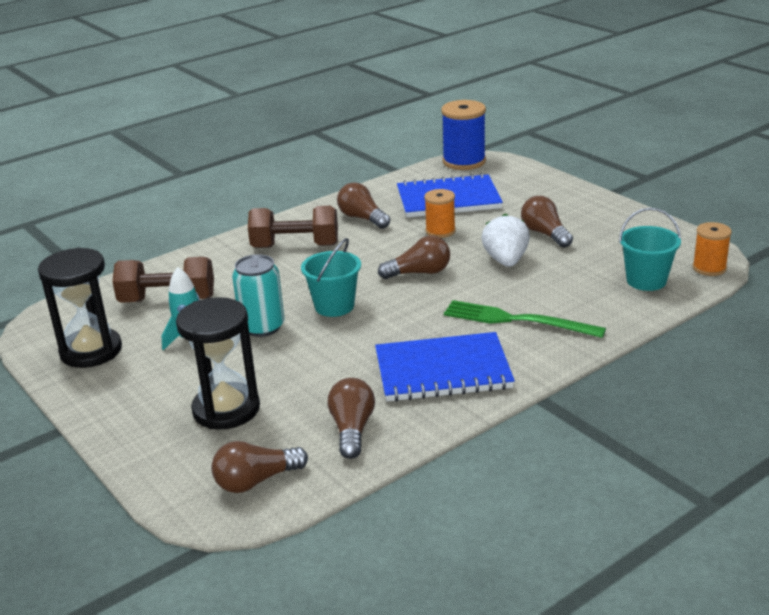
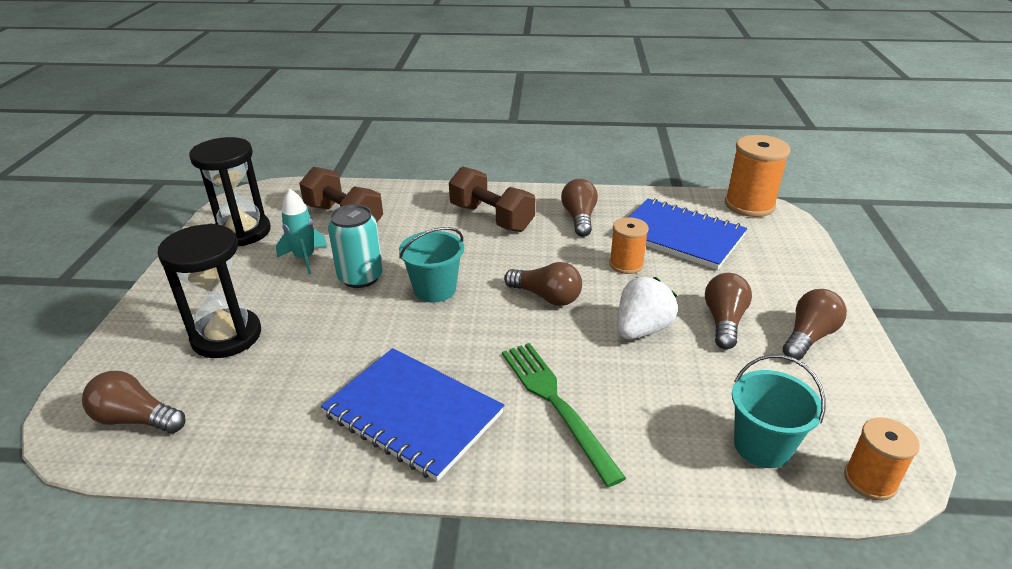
camera: 40 degrees right, 5 degrees up
(352, 429) = (261, 422): brown light bulb -> brown light bulb (808, 337)
(464, 162) = (749, 205): blue spool -> orange spool

